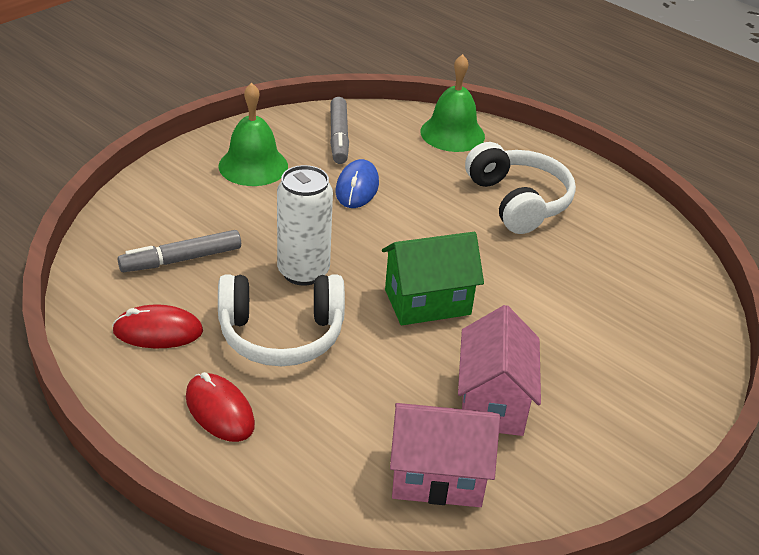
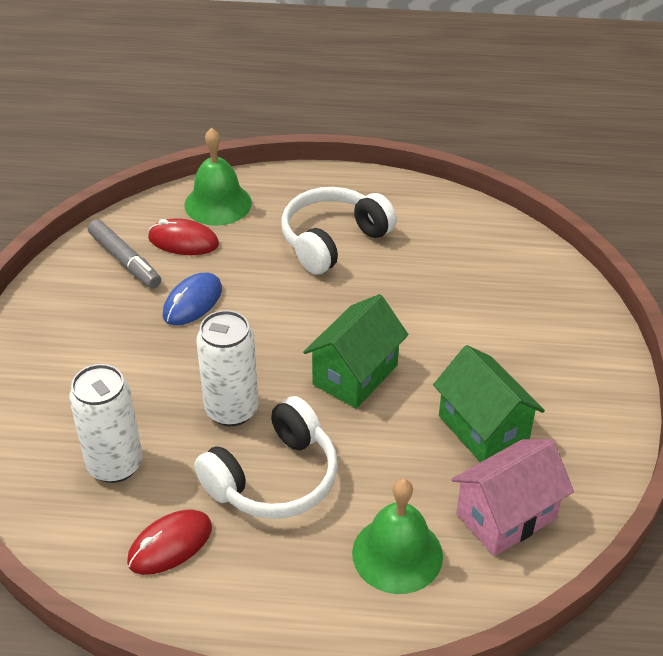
camera: 35 degrees left, 5 degrees up
(181, 259) = (115, 465): grey marker -> white can
(219, 411) = (297, 578): red mouse -> red mouse (183, 241)
(253, 166) = (78, 333): green bell -> green bell (397, 554)
(357, 187) = (192, 302): blue mouse -> blue mouse turned 60 degrees clockwise
(492, 402) = (483, 429): pink house -> green house
(518, 201) = (333, 240): white headphones -> white headphones turned 75 degrees counterclockwise

